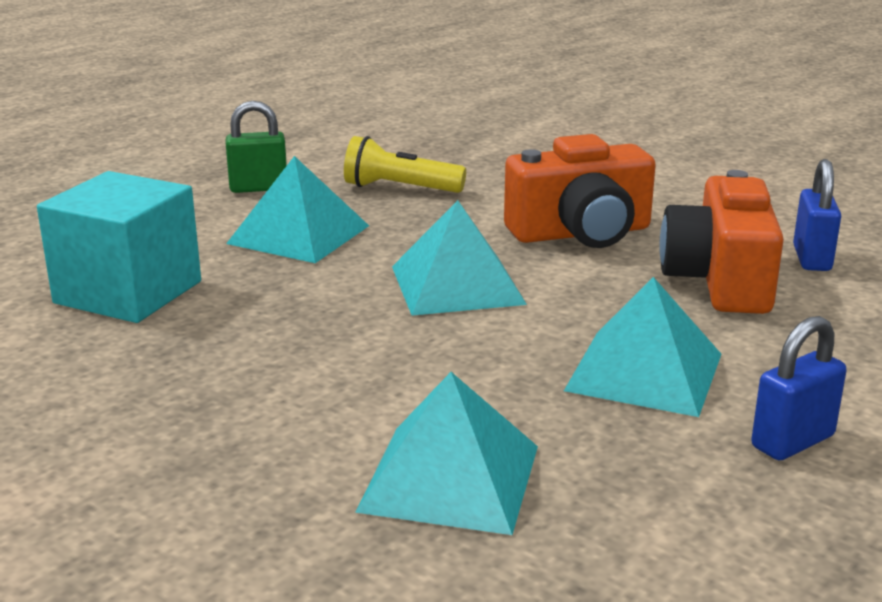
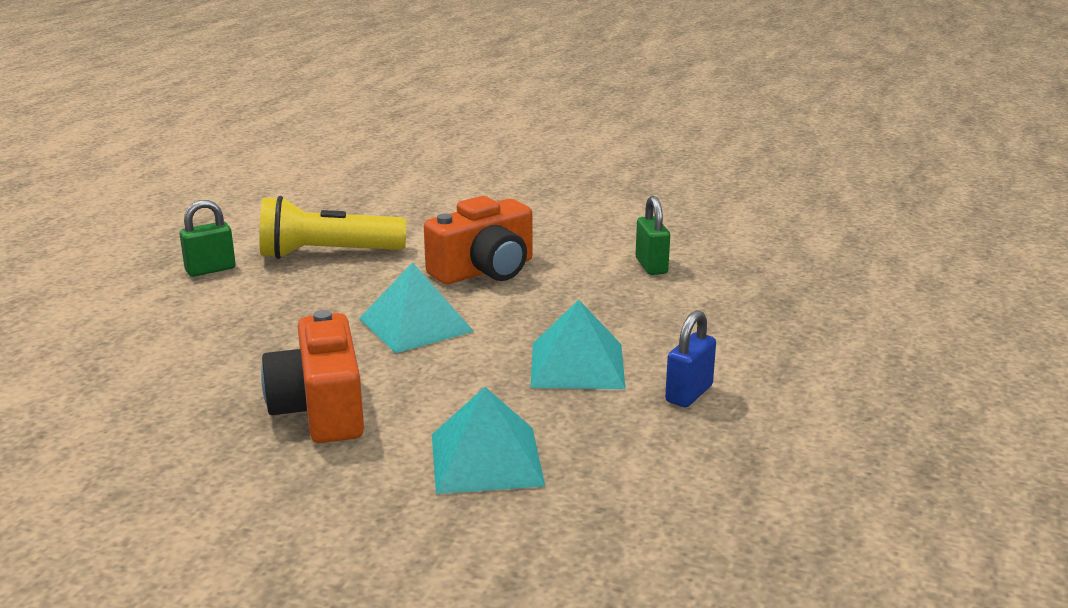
camera: 20 degrees left, 0 degrees up
(128, 292) = (161, 372): turquoise cube -> none
(298, 234) = (269, 304): turquoise pyramid -> none
(399, 188) = (327, 254): yellow flashlight -> yellow flashlight, size x1.51
(719, 280) = (597, 291): orange camera -> orange camera (320, 409)
(812, 259) = (651, 266): blue padlock -> green padlock

